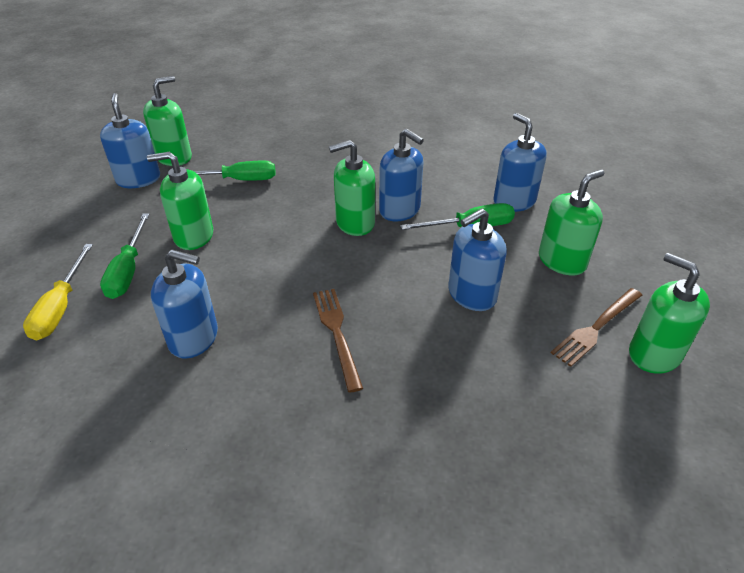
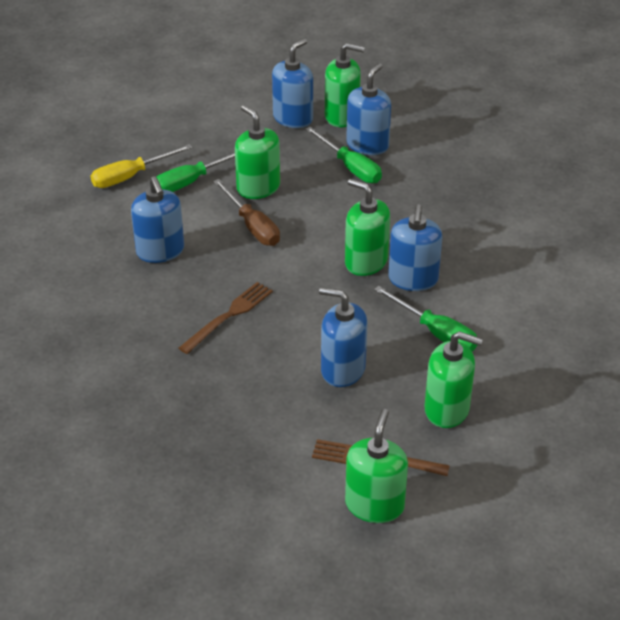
camera: 55 degrees right, 0 degrees up
(237, 262) = (252, 226): none -> brown screwdriver
(514, 201) = (509, 345): blue soap dispenser -> blue soap dispenser (367, 145)

